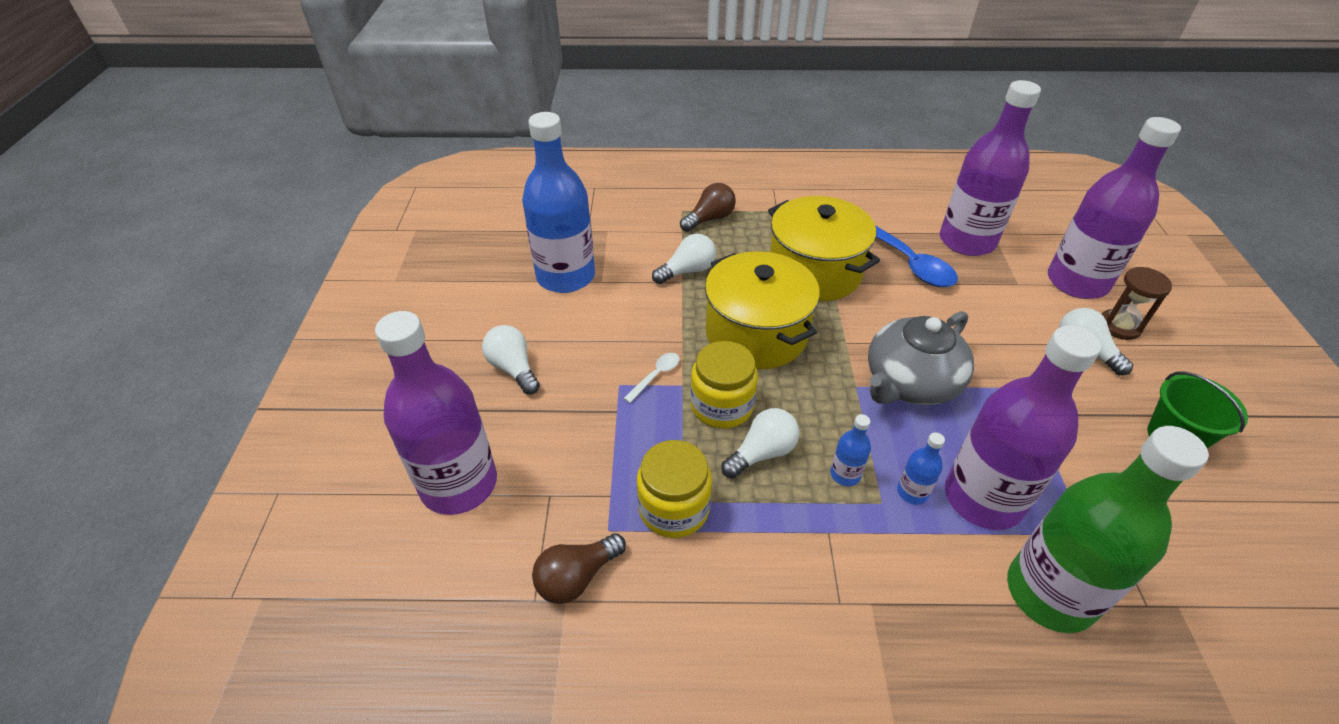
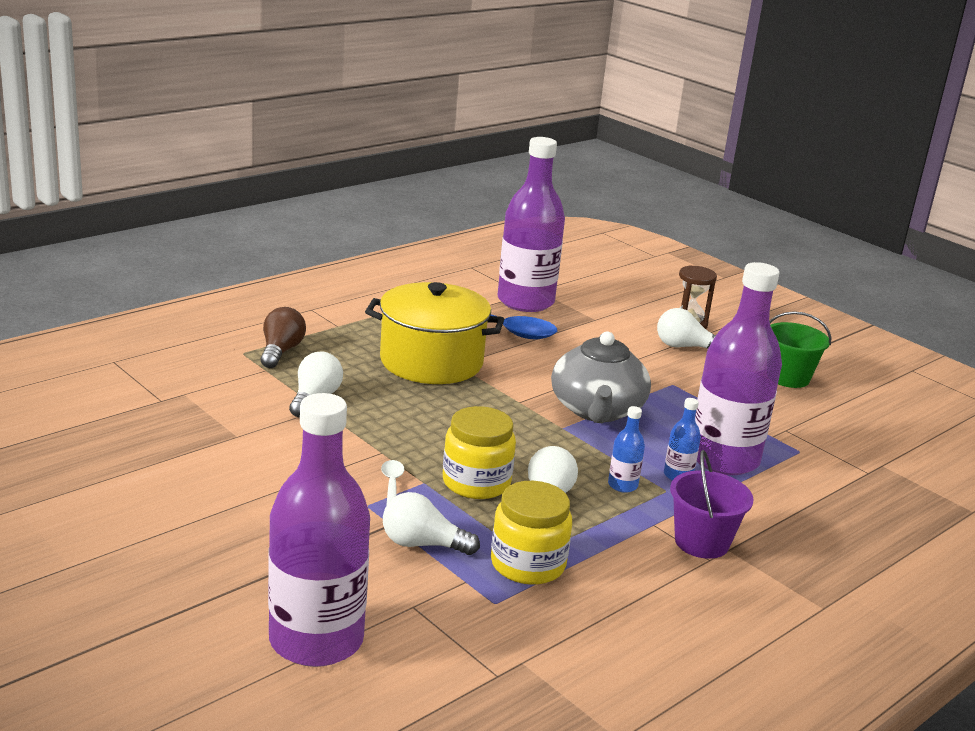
camera: 45 degrees left, 20 degrees down
(513, 368) = (243, 536): white light bulb -> white light bulb (422, 544)
(565, 276) = (192, 445): blue bottle -> none
(577, 577) = (511, 643): brown light bulb -> none
(756, 334) = (439, 423): yellow pot -> none
(853, 579) = (701, 542): none -> purple bucket
(1049, 593) = (816, 491): green bottle -> none
(1077, 282) = (632, 305): purple bottle -> none

